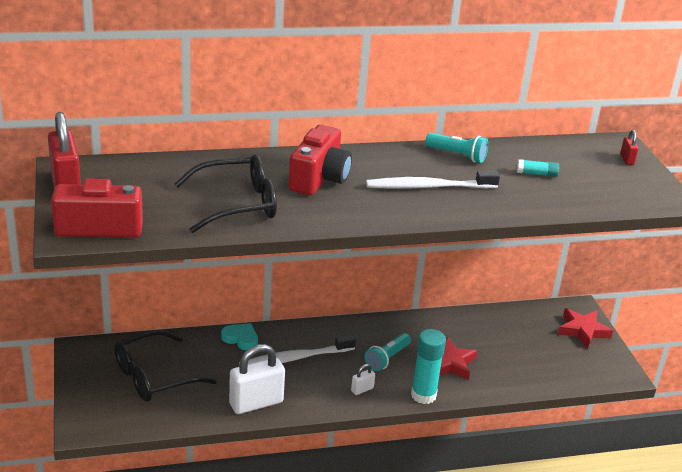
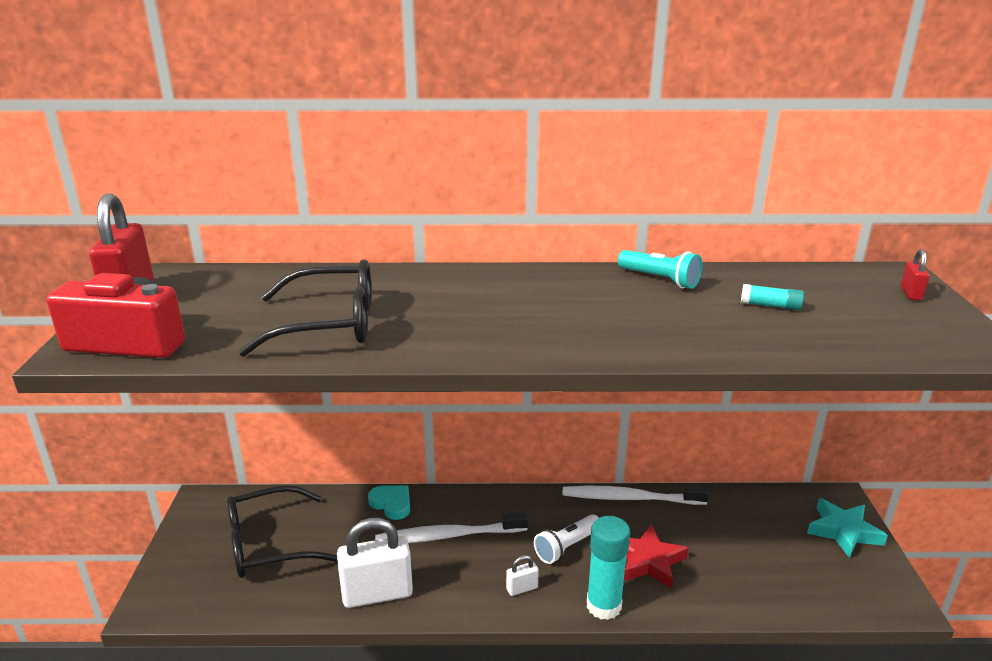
camera: 15 degrees right, 5 degrees down
(319, 178) = (458, 299): red camera -> none
(387, 358) = (567, 547): turquoise flashlight -> white flashlight
(428, 187) = (605, 315): white toothbrush -> white toothbrush (629, 498)
(583, 331) = (843, 531): red star -> turquoise star

